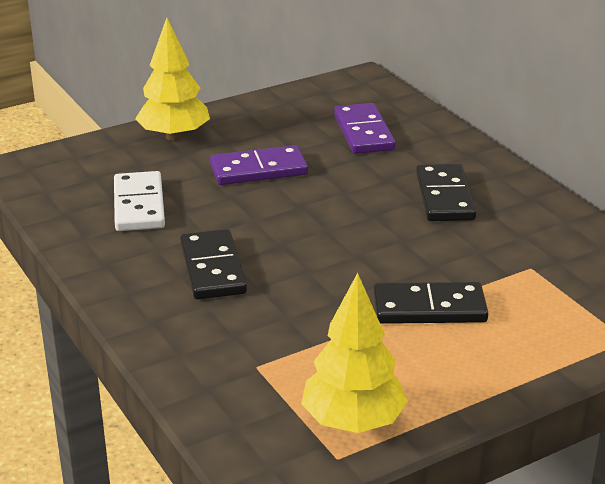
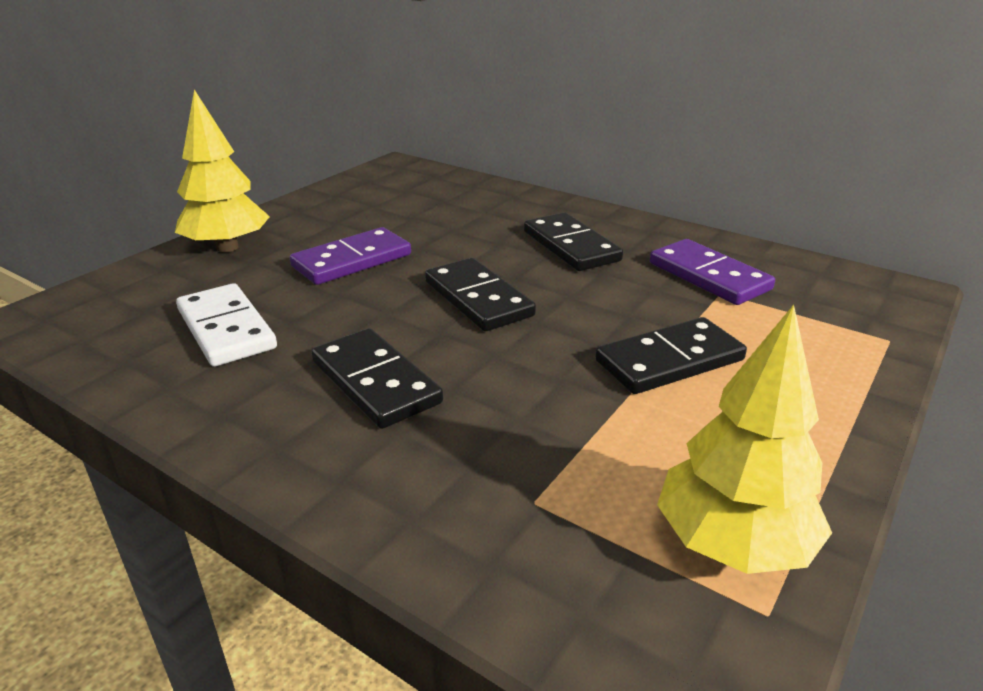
camera: 25 degrees left, 0 degrees up
(329, 225) = (478, 299): none -> black domino
(363, 132) = (437, 207): purple domino -> purple domino (708, 276)

